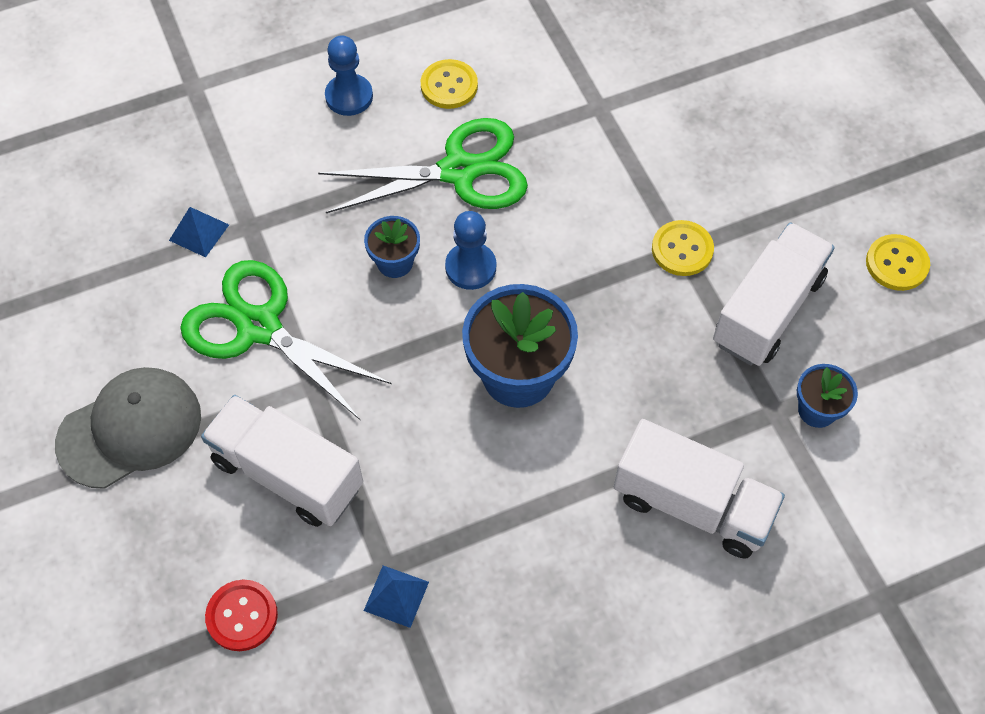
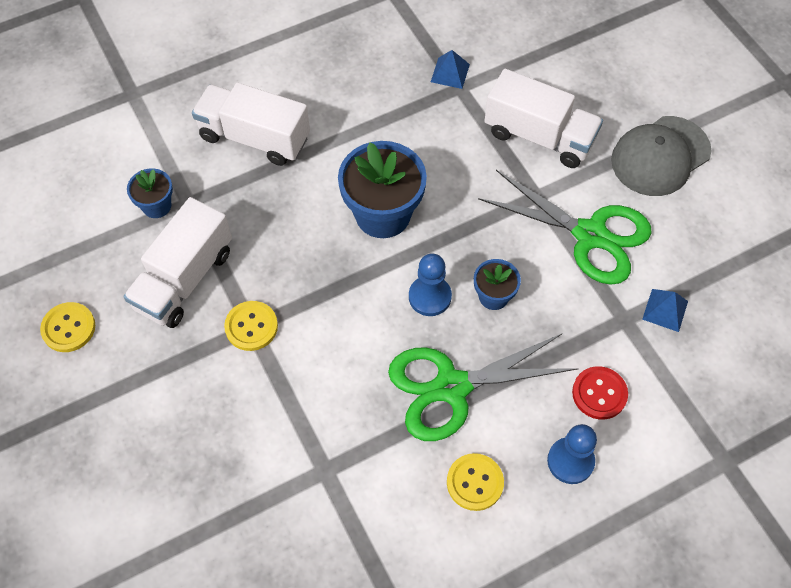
camera: 175 degrees right, 0 degrees up
(242, 616) = (545, 56): red button -> red button (599, 393)

